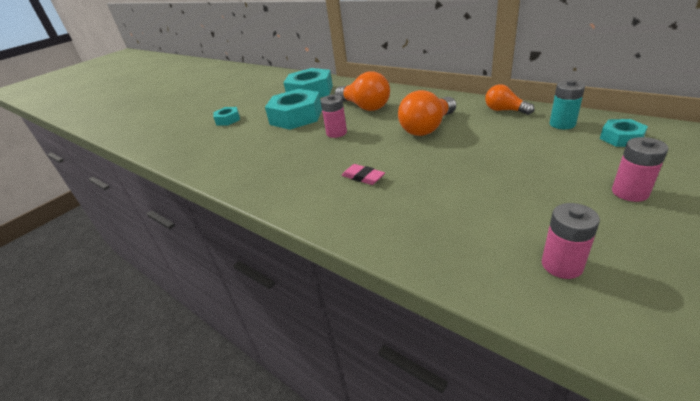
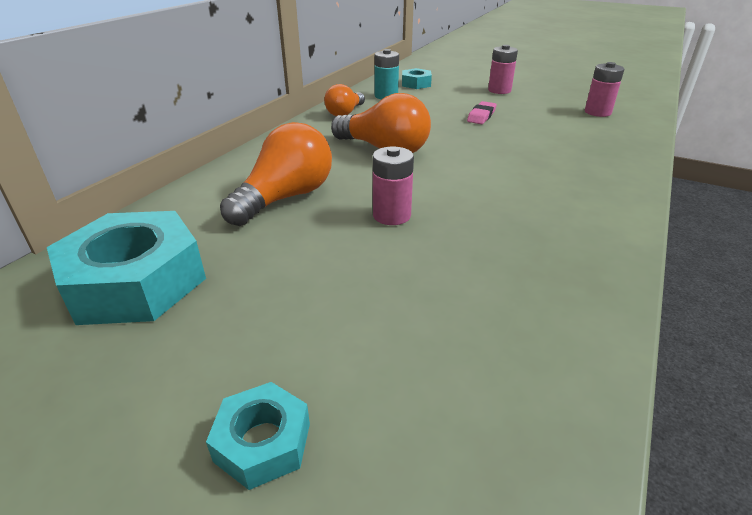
camera: 105 degrees left, 0 degrees up
(296, 117) = (299, 278): turquoise nut -> none
(363, 177) = (522, 183): pink eraser -> pink eraser (481, 116)

